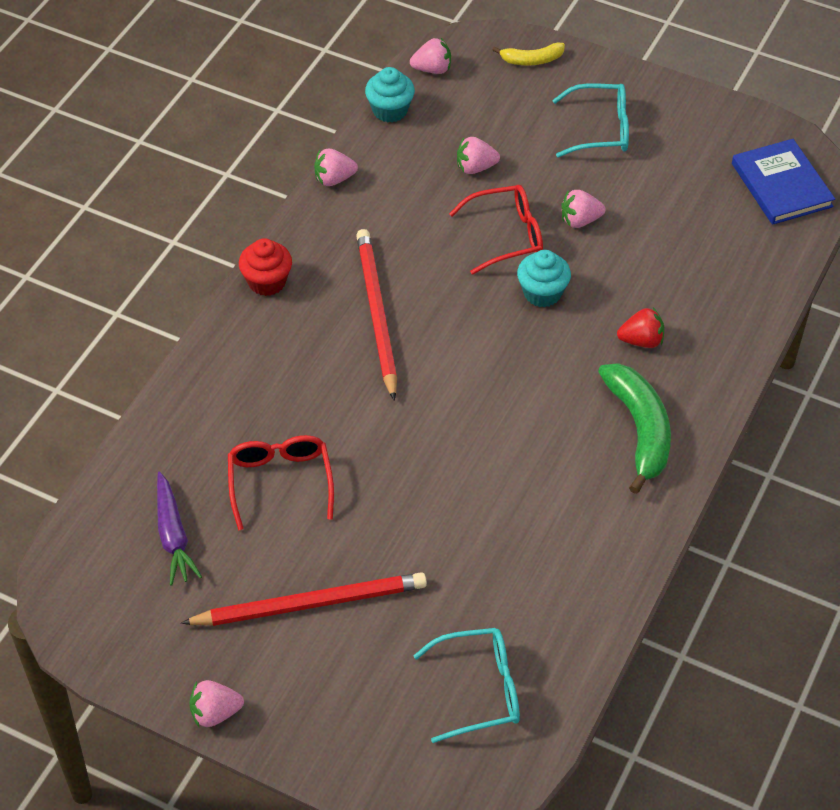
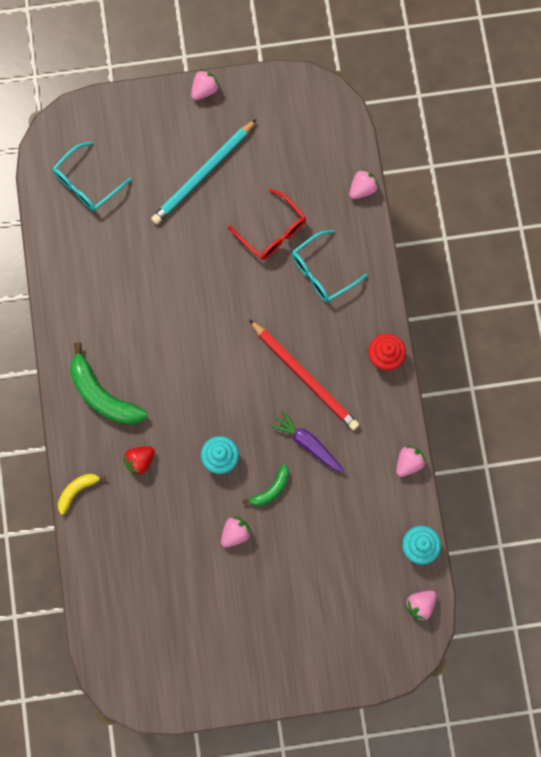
camera: 145 degrees right, 25 degrees up
(173, 536) = (301, 165): purple carrot -> purple carrot (308, 444)
(310, 604) = (203, 174): red pencil -> turquoise pencil
(475, 167) = (329, 534): pink strawberry -> pink strawberry (362, 189)
(507, 236) = (271, 489): red glasses -> green banana
(532, 60) = (361, 661): yellow banana -> yellow banana (77, 491)
(601, 129) = (273, 625): turquoise glasses -> turquoise glasses (322, 272)
(781, 185) = (128, 654): blue book -> none

